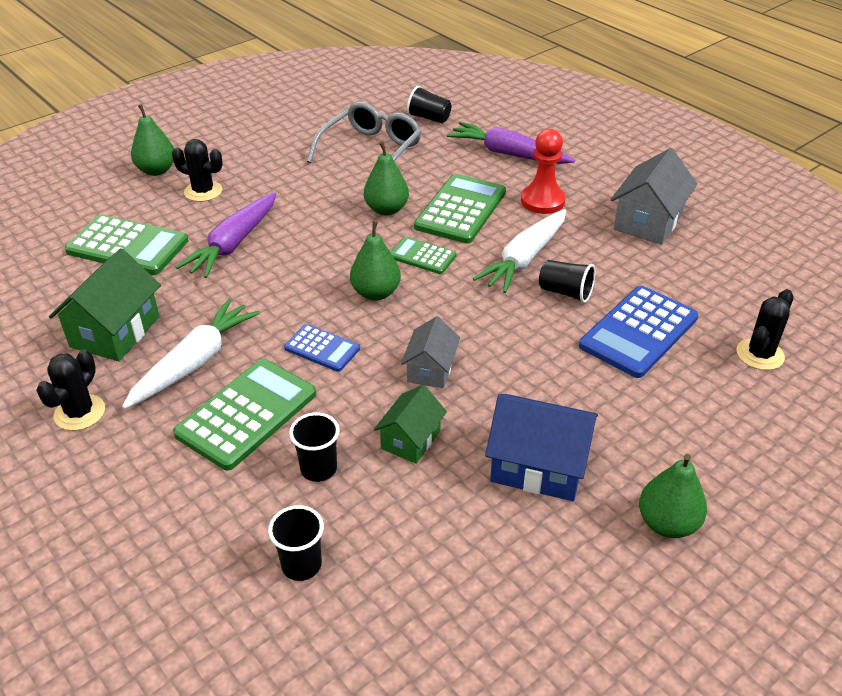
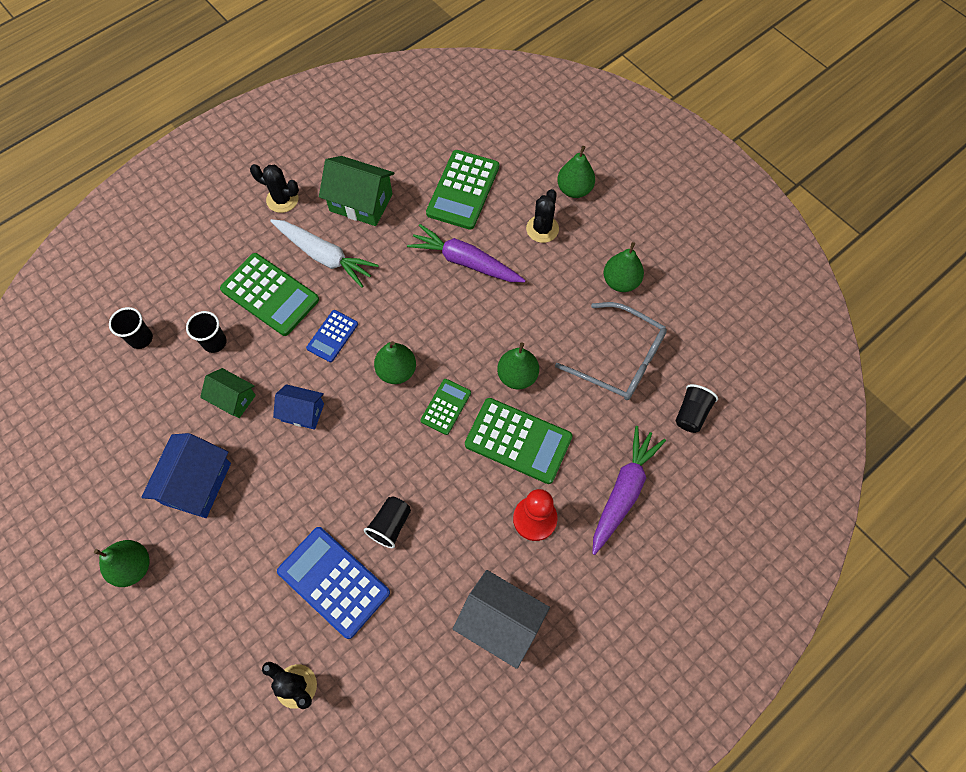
camera: 90 degrees right, 25 degrees up
(282, 147) = (620, 281): none -> green pear
(430, 369) = (303, 412): grey house -> blue house
(524, 259) = (440, 493): white carrot -> none

